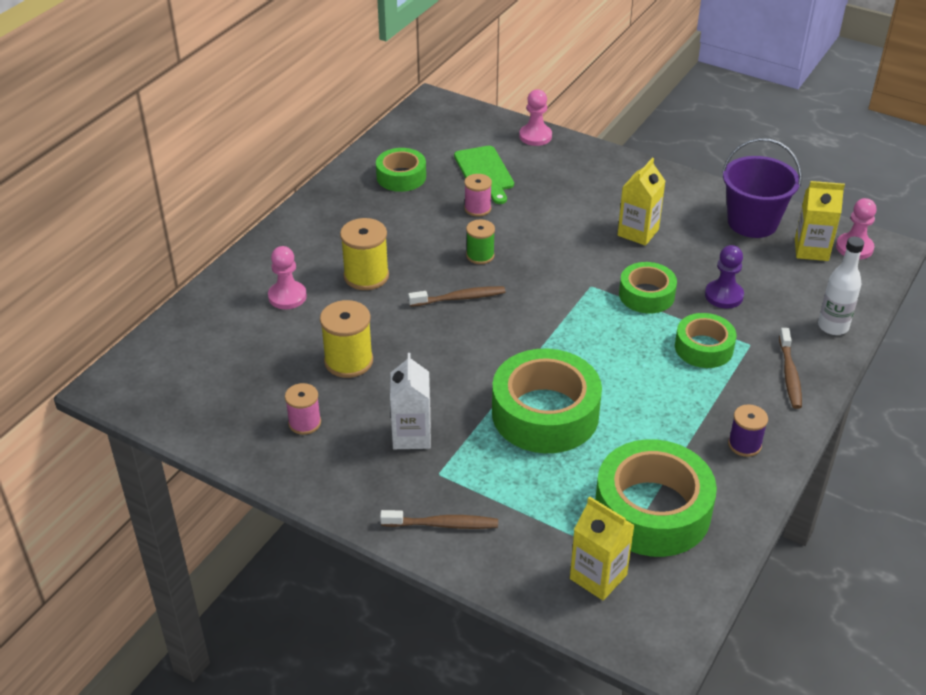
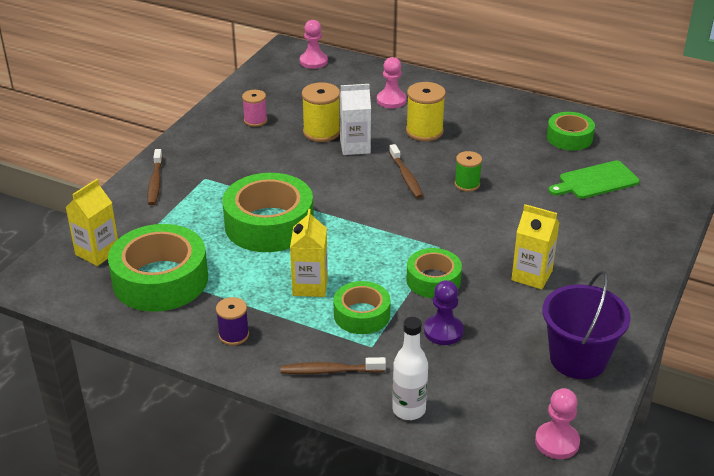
camera: 85 degrees right, 5 degrees down
(411, 435) = (243, 164): white carton -> white carton (355, 147)
(477, 208) = (536, 180): pink spool -> none
(535, 136) = (674, 208): pink pawn -> pink pawn (313, 61)
(811, 250) = (541, 404): yellow carton -> yellow carton (310, 286)

